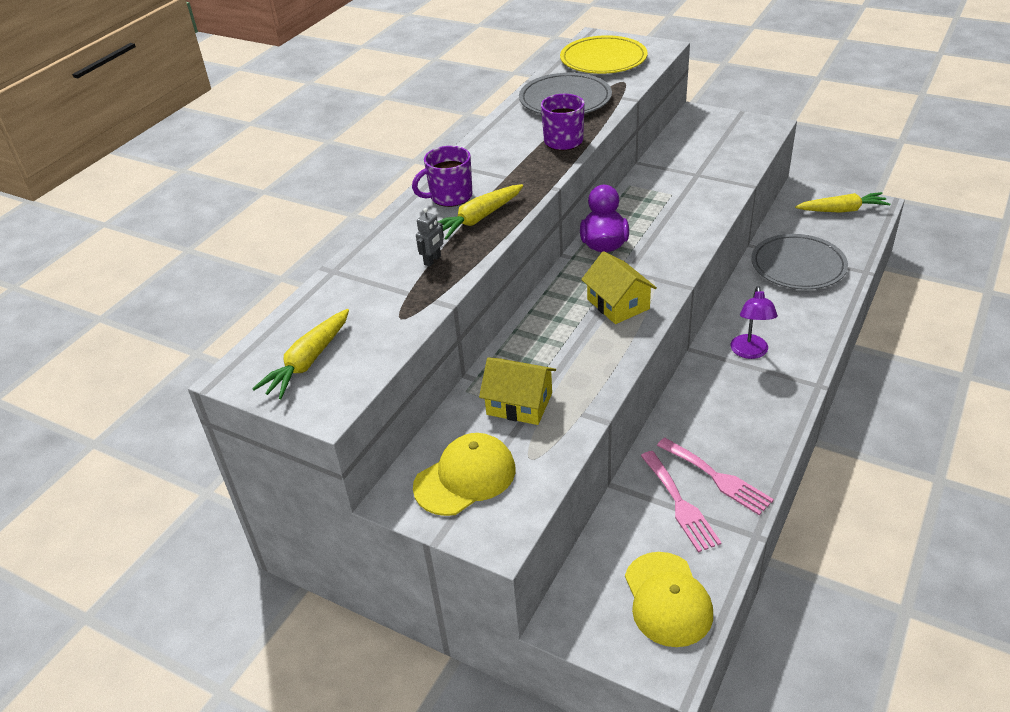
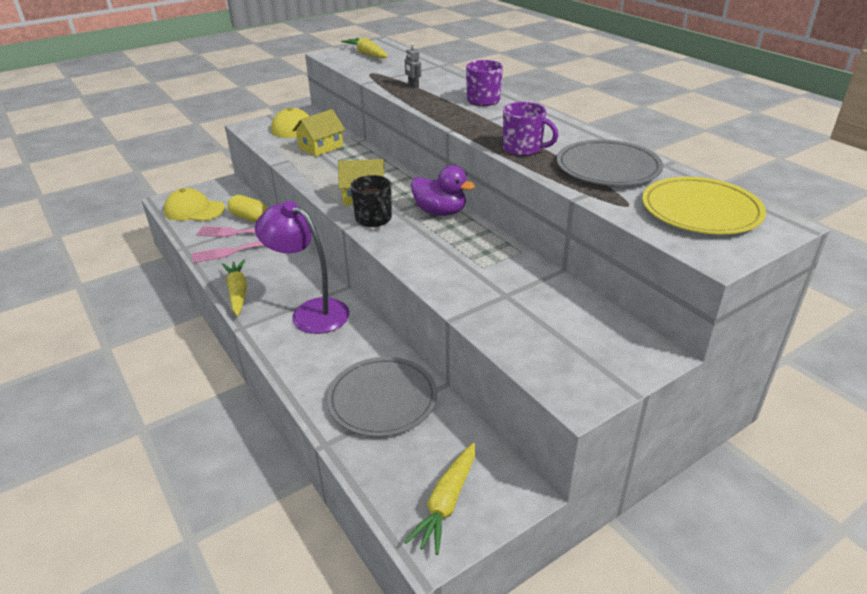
camera: 115 degrees right, 5 degrees down
(478, 219) = (442, 102): yellow carrot -> yellow carrot (237, 292)
(635, 516) = (249, 218): none -> yellow capsule
(656, 277) = (374, 219): none -> black mug
(750, 352) = (310, 312): purple lamp -> purple lamp, size x1.67

